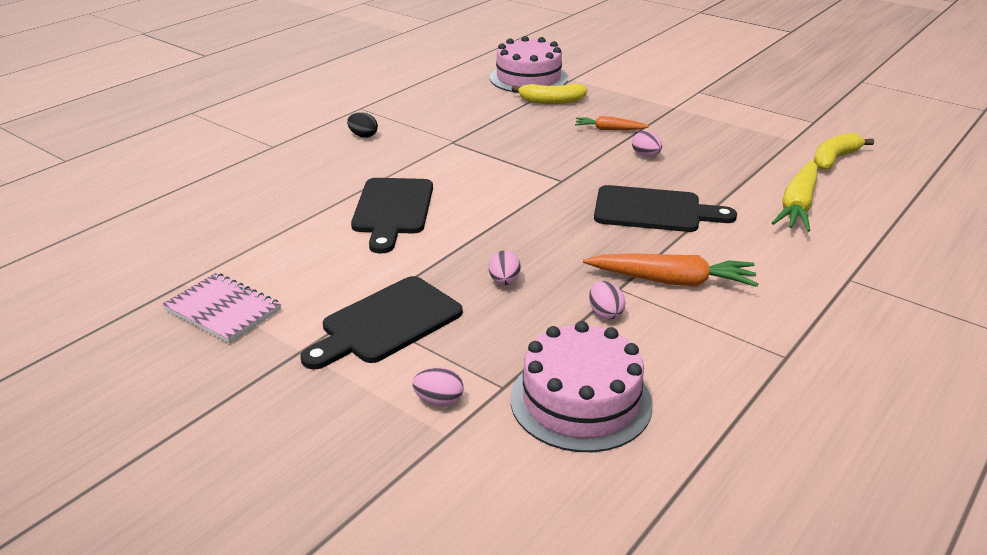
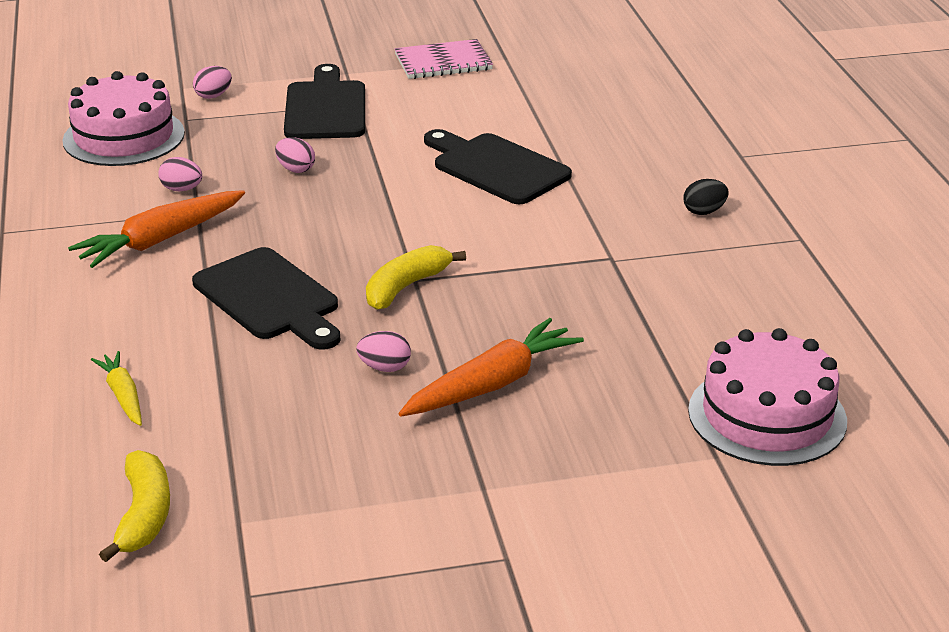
camera: 130 degrees right, 0 degrees up
(551, 101) = (647, 388): yellow banana -> yellow banana (406, 287)
(609, 129) = (492, 384): orange carrot -> orange carrot, size x1.73
(654, 210) = (270, 298): black cutting board -> black cutting board turned 90 degrees counterclockwise
(797, 206) = (123, 395): yellow carrot -> yellow carrot, size x0.58

